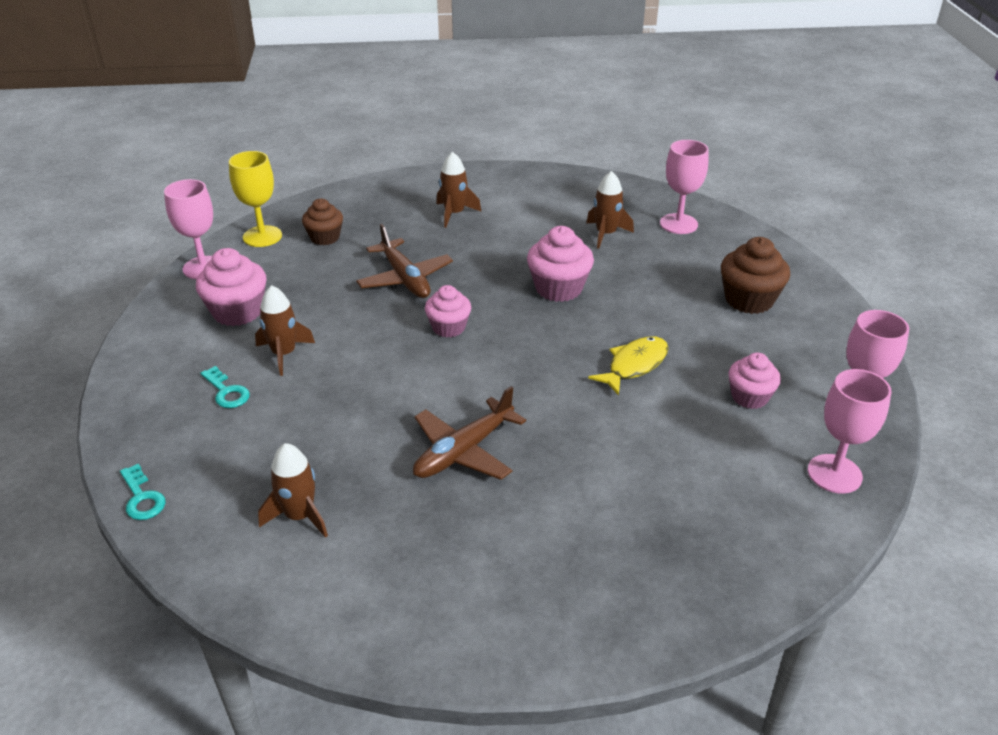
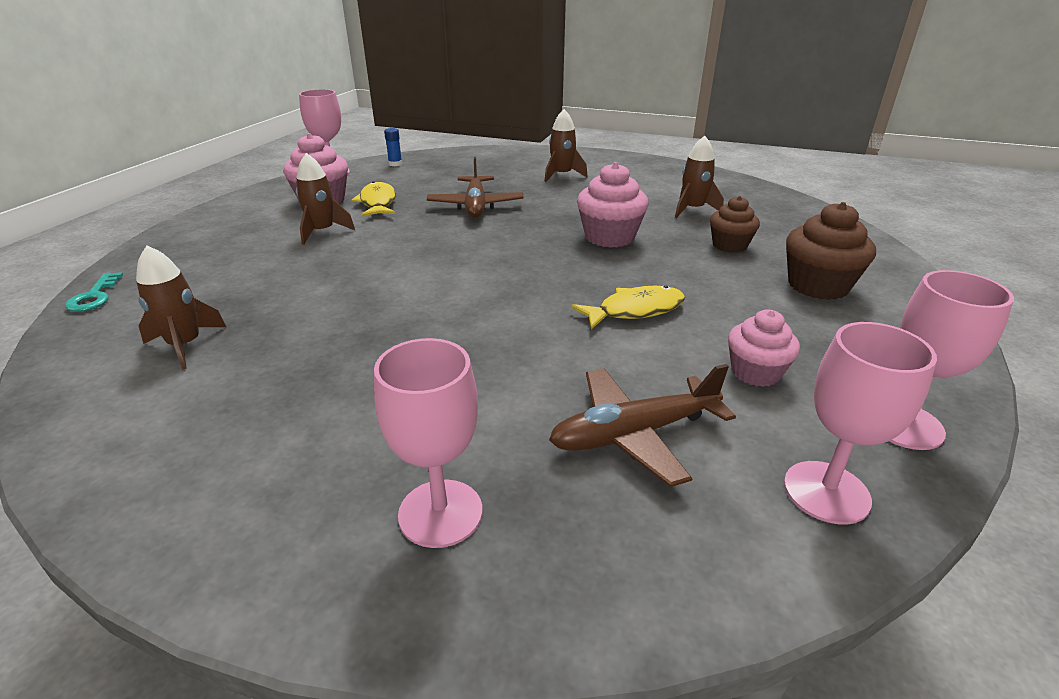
camera: 25 degrees right, 5 degrees down
(226, 392) = (249, 245): turquoise key -> none
(262, 236) = (395, 164): yellow goblet -> blue glue stick
(301, 300) = (378, 203): none -> yellow fish
(325, 237) = (440, 172): brown cupcake -> brown cupcake (729, 245)
(448, 327) = (477, 243): pink cupcake -> none
(463, 451) = (387, 336): brown plane -> brown plane (634, 434)
(678, 224) = (777, 215): pink goblet -> pink goblet (440, 513)

